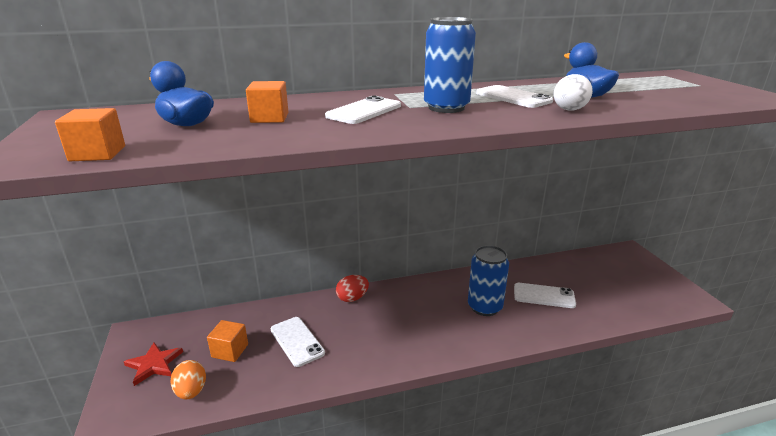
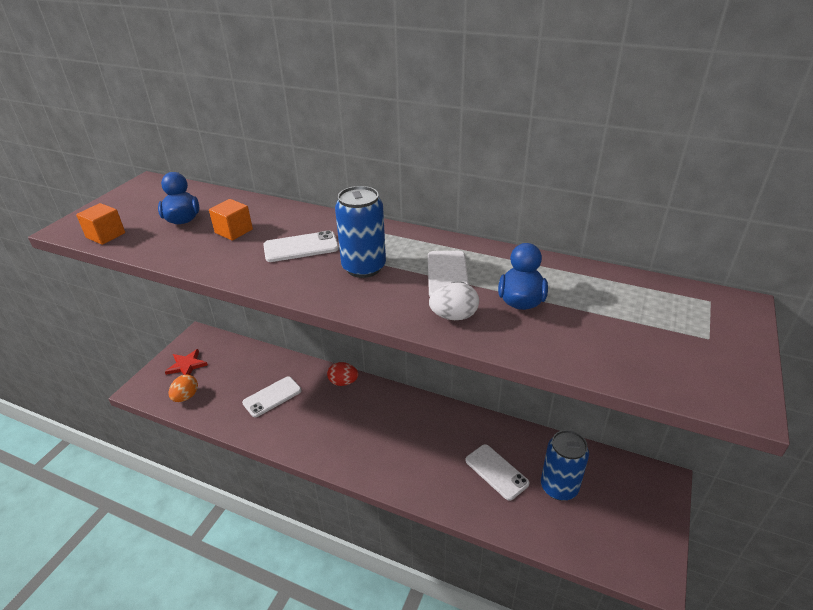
camera: 40 degrees right, 10 degrees up
(230, 351) = (230, 380): orange cube -> none
(297, 341) = (272, 397): white phone -> white phone turned 45 degrees clockwise
(484, 307) = (430, 450): blue can -> blue can (559, 487)

